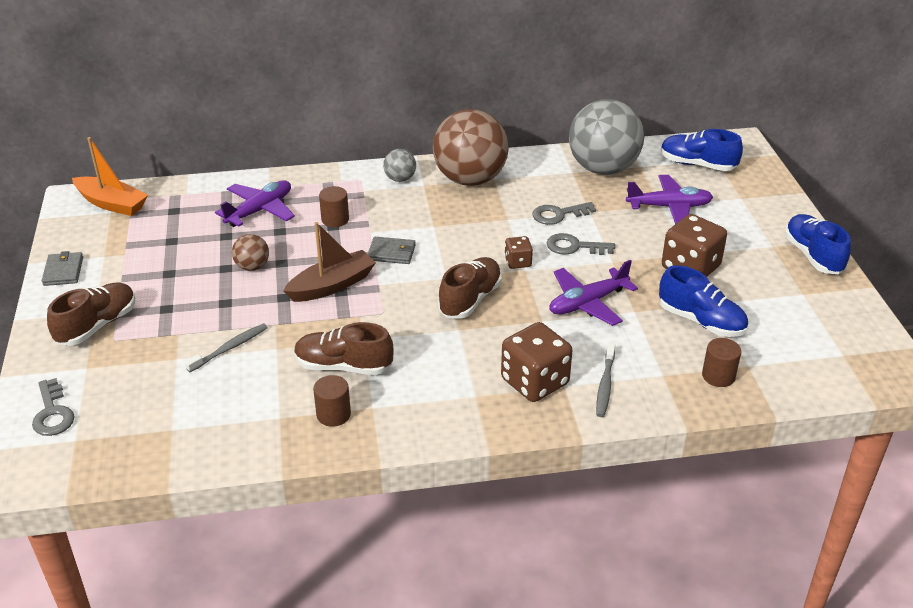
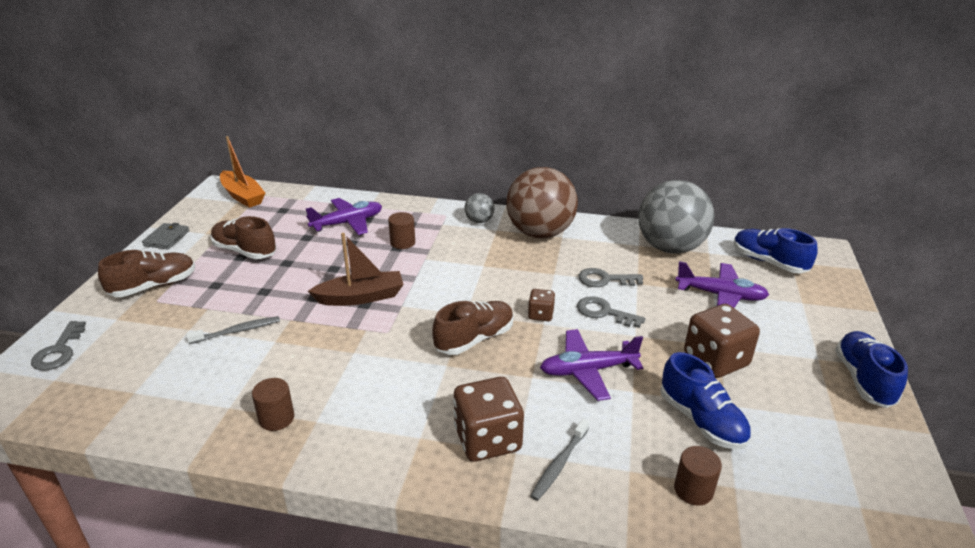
camera: 20 degrees right, 5 degrees down
(252, 267) = (308, 266): brown ball -> none
(343, 366) = (319, 373): brown shoe -> brown shoe (245, 251)
(391, 253) = (431, 280): grey wallet -> none

